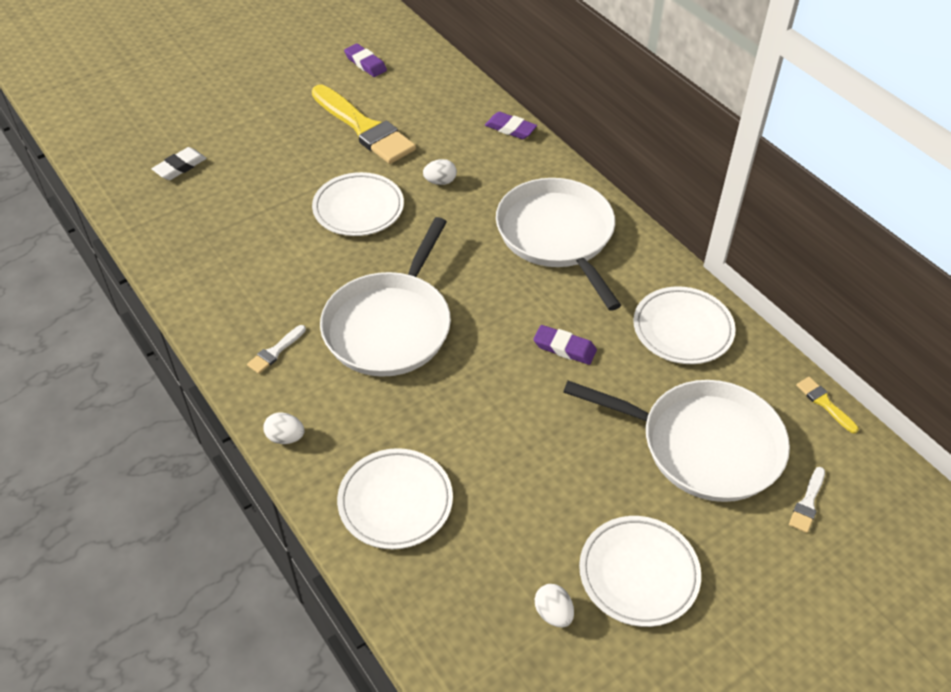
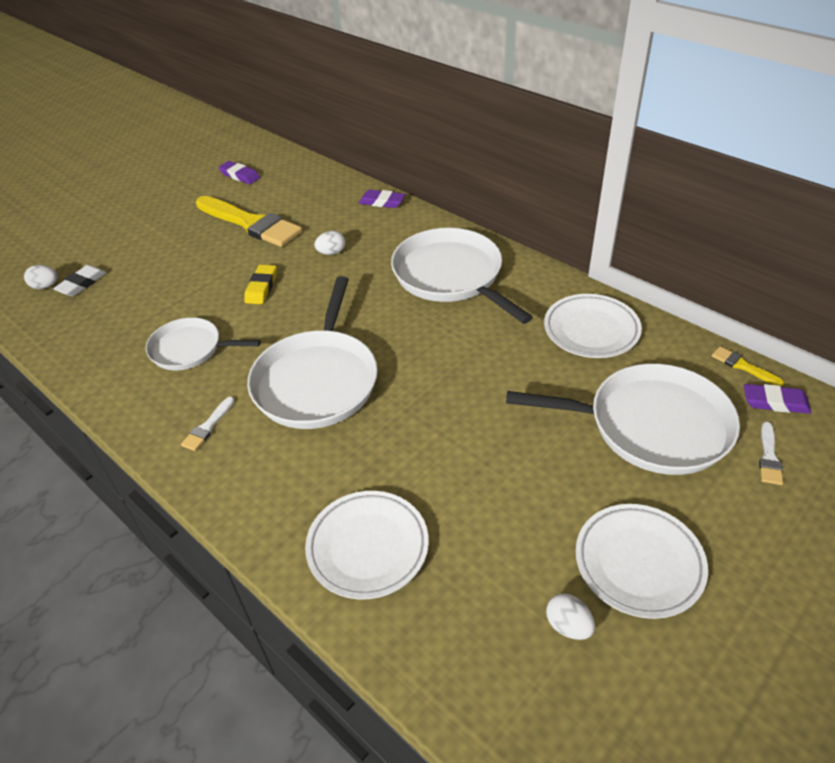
camera: 10 degrees left, 5 degrees down
(274, 264) = (190, 349): none -> white pan
(285, 437) = (236, 507): white egg -> white egg (46, 286)
(358, 209) = (261, 287): white plate -> yellow eraser
(564, 348) = (489, 367): purple eraser -> purple eraser (775, 402)

